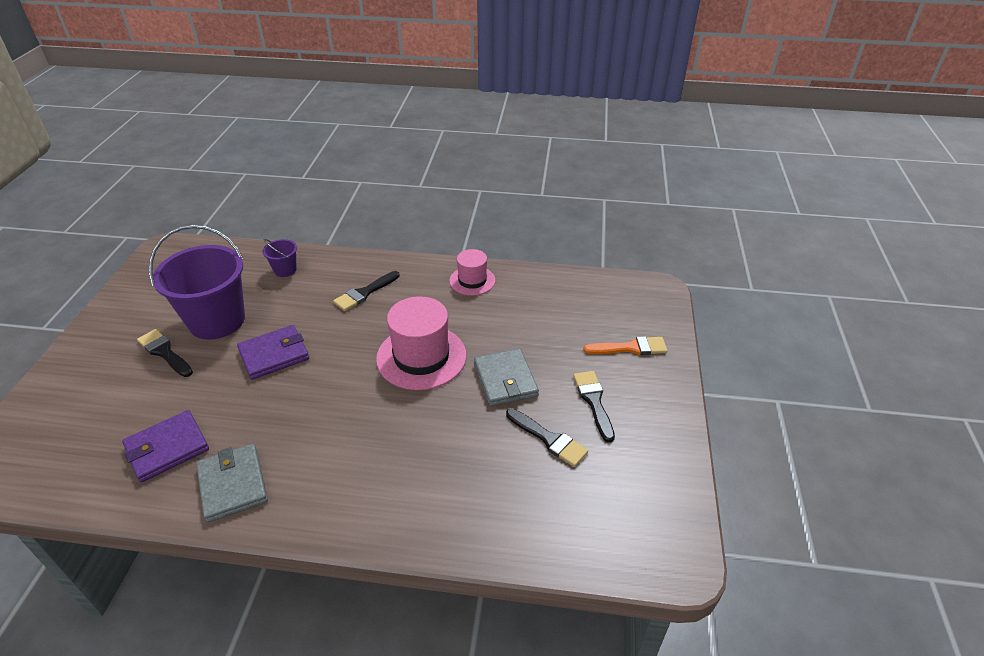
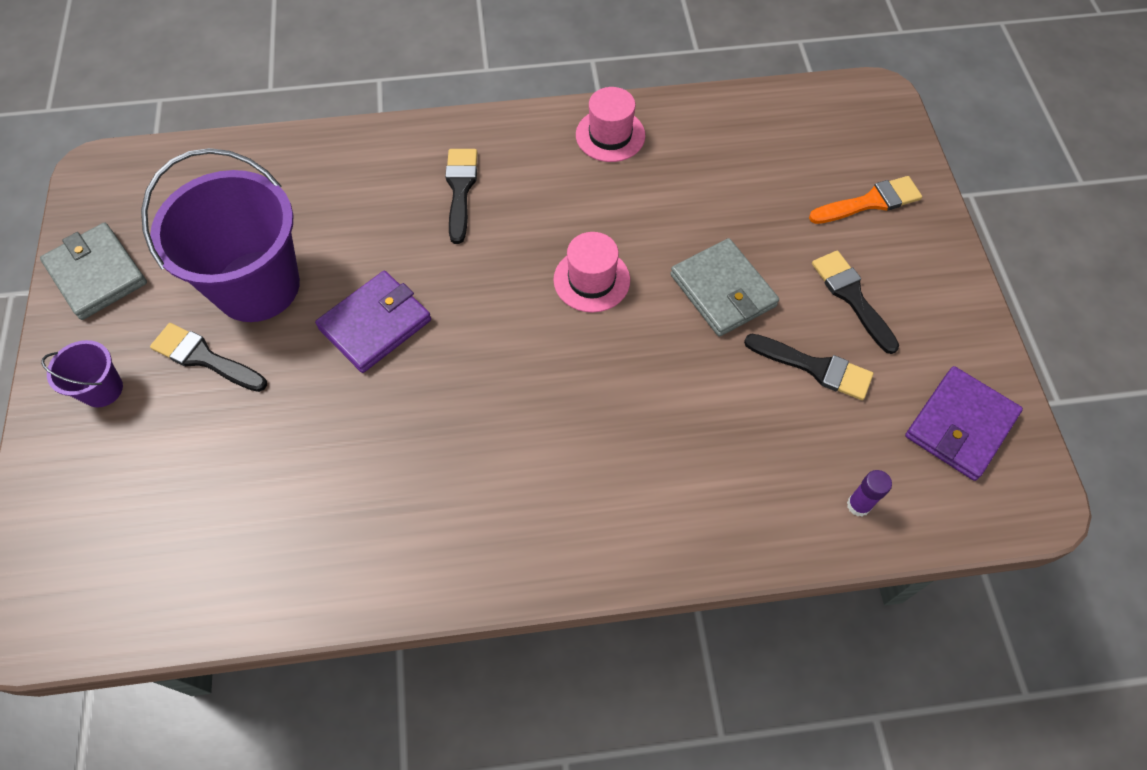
camera: 15 degrees left, 20 degrees up
(167, 448) = (296, 510): purple wallet -> purple wallet (960, 425)
(233, 484) = (420, 540): grey wallet -> grey wallet (97, 274)
(285, 270) = (318, 174): purple bucket -> purple bucket (102, 389)
(365, 293) = (460, 189): black brush -> black brush turned 150 degrees clockwise
(421, 357) = (591, 280): pink hat -> pink hat, size x0.58
(543, 535) = (858, 505): none -> purple glue stick

